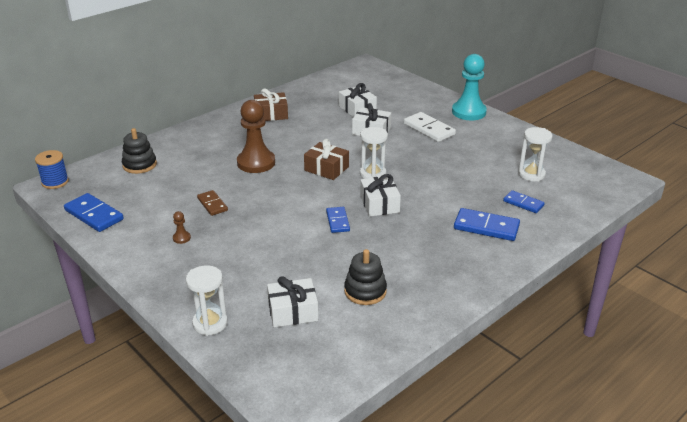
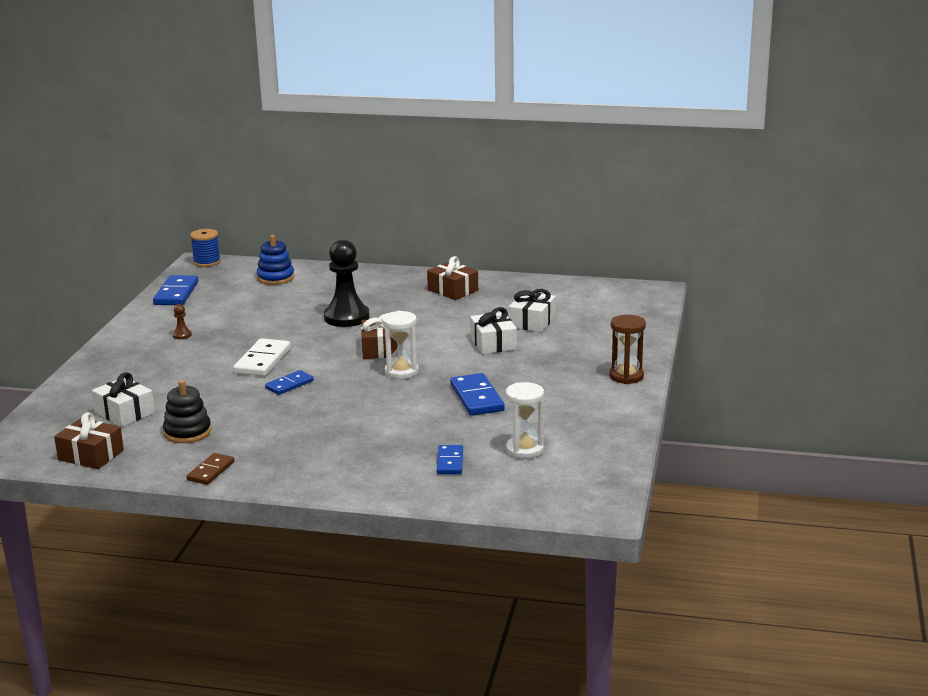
camera: 55 degrees right, 10 degrees down
(139, 165) = (275, 278): black stacking toy -> blue stacking toy
(210, 323) = (76, 388): white hourglass -> none
(212, 204) = (249, 327): brown domino -> brown domino (211, 471)
(256, 163) = (346, 317): brown pawn -> black pawn
(353, 353) = (91, 455): none -> brown gift
(379, 204) = (346, 393): white gift -> none
(429, 129) = (546, 368): white domino -> white domino (263, 361)
(468, 112) = (626, 376): turquoise pawn -> brown hourglass
(486, 227) = (371, 455): blue domino -> blue domino (476, 398)

